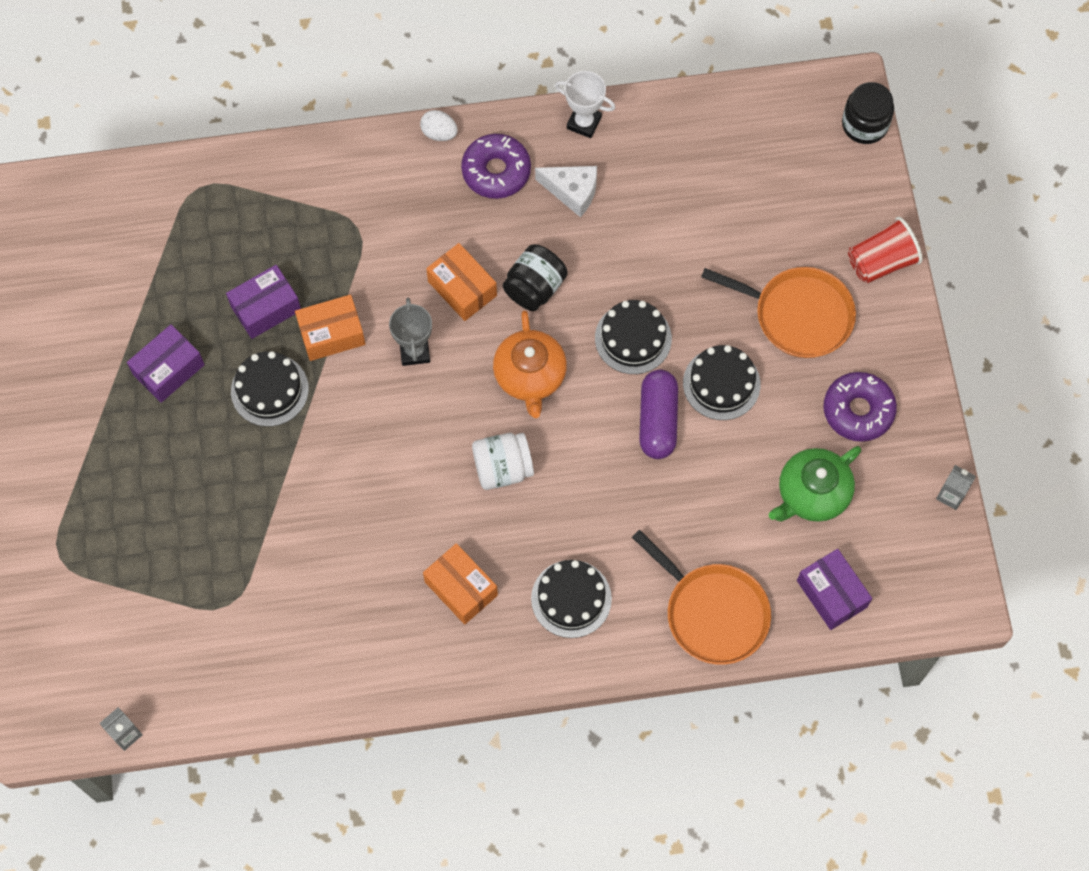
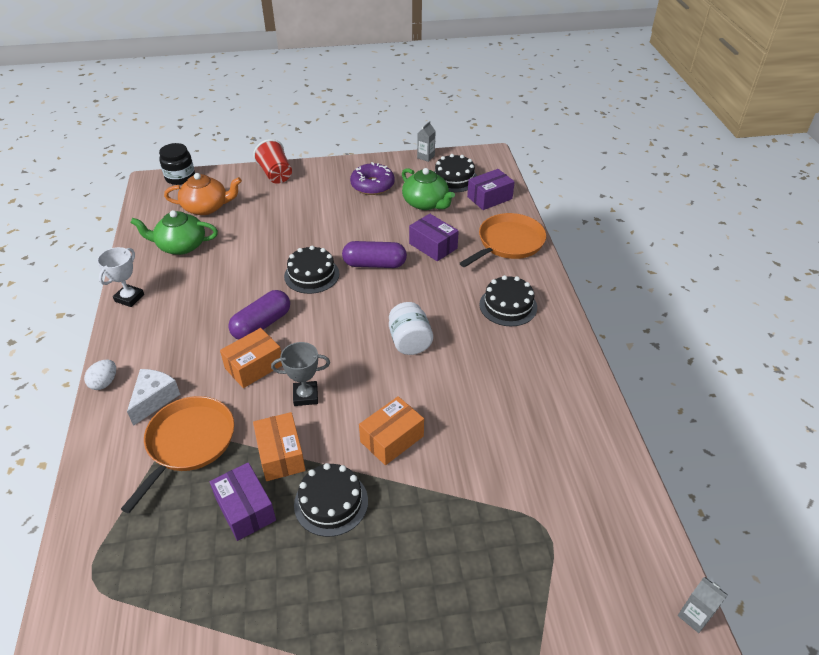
camera: 90 degrees left, 25 degrees down
(168, 369) = (299, 598): purple box -> purple box (433, 246)
(461, 588) = (508, 364): orange box -> orange box (392, 439)
(496, 171) = (154, 347): purple donut -> none
(530, 376) = (335, 327): orange teapot -> orange teapot (206, 207)
(534, 287) = (262, 324): black jar -> purple capsule
(572, 192) = (186, 304): white cheese -> white cheese (154, 399)
(693, 160) = (180, 246): none -> green teapot
(721, 383) = (350, 236): black cake -> black cake (454, 178)
(798, 315) = (306, 205): orange pan -> orange pan (188, 443)

